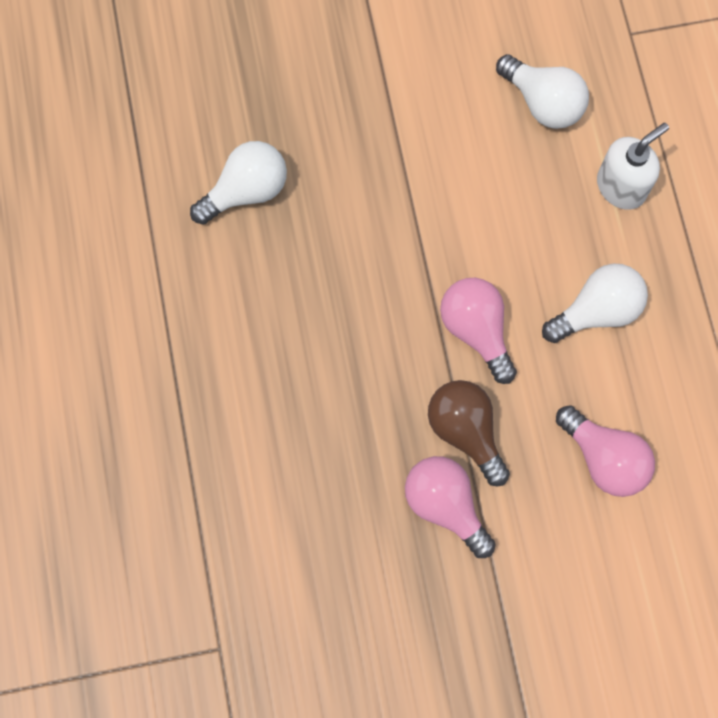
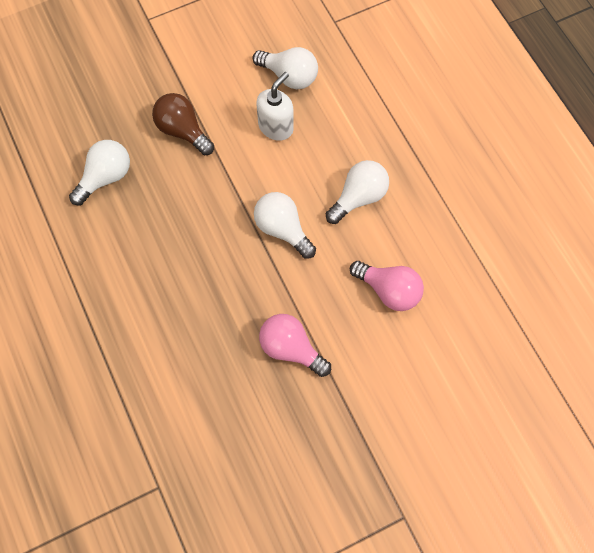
camera: 15 degrees left, 5 degrees down
(466, 431) = (292, 296): brown light bulb -> brown light bulb (183, 130)
(476, 330) = (282, 229): pink light bulb -> white light bulb
(621, 186) = (353, 116): white soap dispenser -> white soap dispenser (276, 127)

